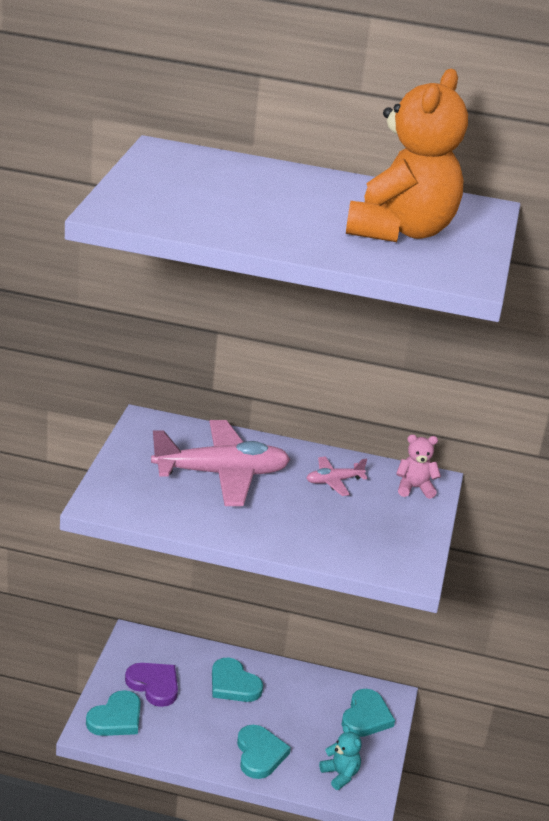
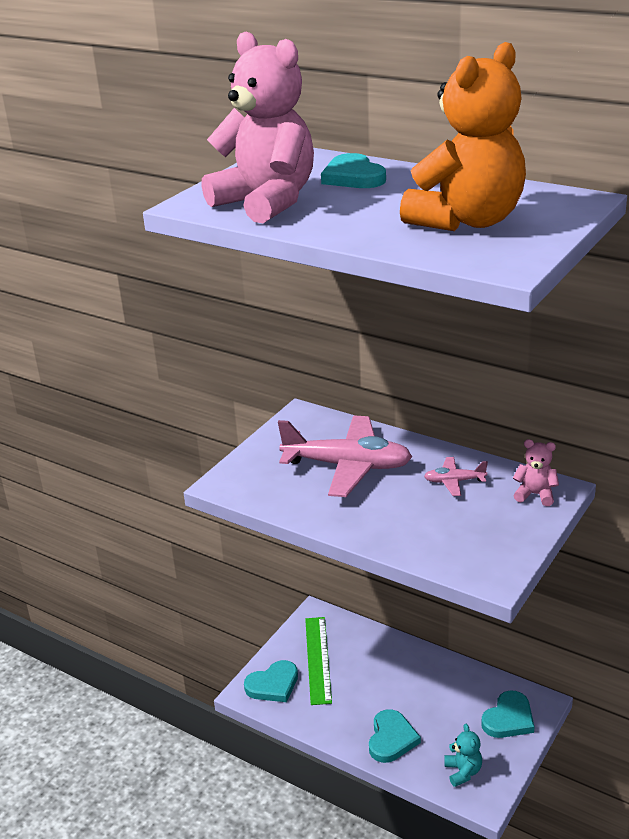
camera: 25 degrees right, 0 degrees up
(154, 685) = (317, 659): purple heart -> green ruler
(191, 209) = (266, 202): none -> pink teddy bear
(233, 684) = (390, 668): turquoise heart -> turquoise heart (353, 177)

